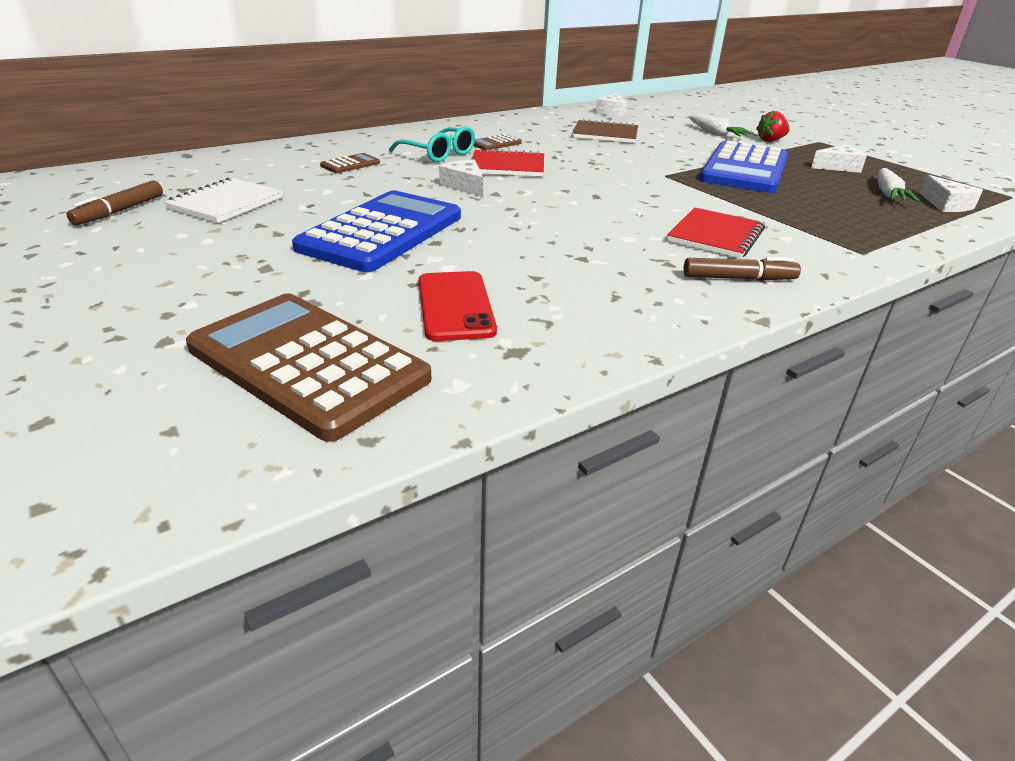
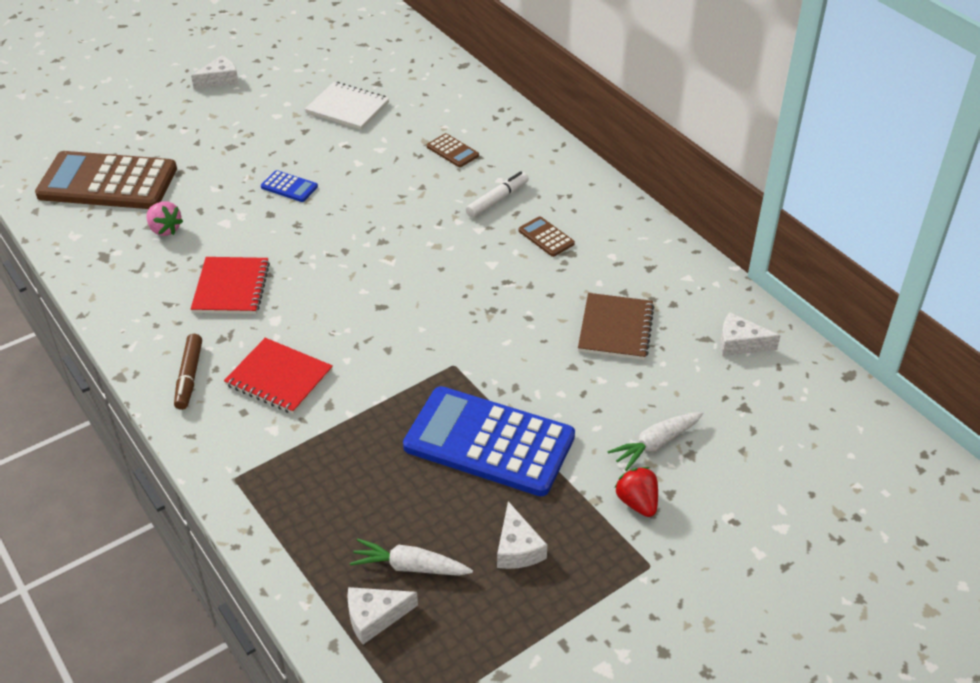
camera: 90 degrees right, 10 degrees up
(120, 211) = (329, 70): brown marker -> none
(308, 363) = (108, 182): brown calculator -> brown calculator turned 120 degrees counterclockwise
(382, 232) = (289, 187): blue calculator -> blue calculator, size x0.41
(438, 154) = (497, 200): turquoise glasses -> white marker
(455, 306) = (165, 229): red phone -> pink strawberry
(464, 186) = (400, 222): white cheese -> white cheese (220, 80)
(507, 166) = (465, 247): red notebook -> red notebook (231, 287)

